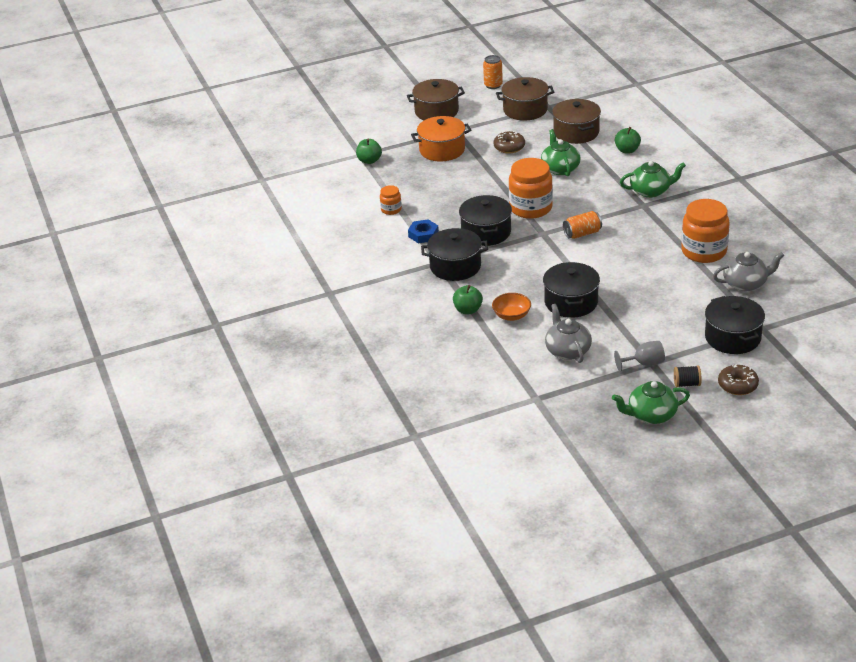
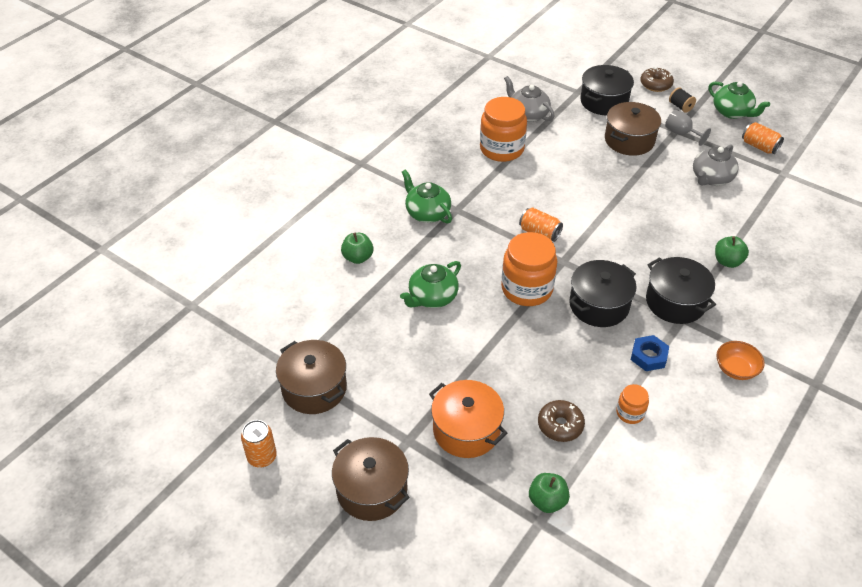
camera: 125 degrees left, 10 degrees up
(509, 147) = (415, 363): brown donut -> brown donut (560, 425)
(511, 315) = (704, 229): orange bowl -> orange bowl (736, 369)
(571, 302) = (648, 200): black pot -> none
(576, 132) = (343, 315): brown pot -> brown pot (629, 140)
(584, 404) = (759, 146): none -> orange can

